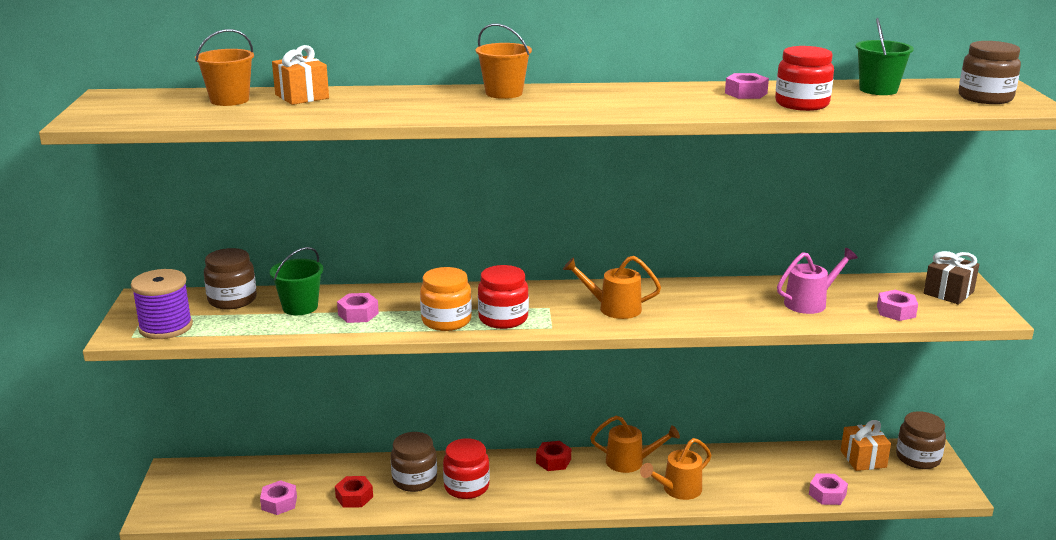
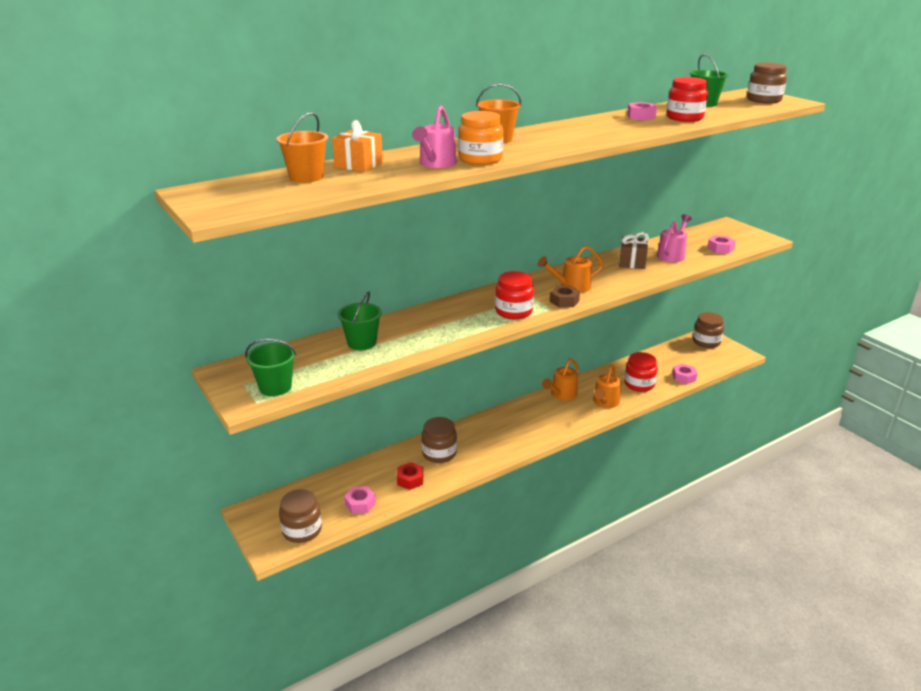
camera: 30 degrees left, 5 degrees up
(166, 327) = (275, 387): purple spool -> green bucket
(232, 300) = (300, 352): brown jar -> brown jar (302, 530)
(358, 314) = (412, 336): pink nut -> none
(377, 109) = (435, 164): none -> pink watering can
(446, 321) = (479, 323): orange jar -> orange jar (480, 159)
(466, 487) = (478, 446): red jar -> red jar (639, 384)
(553, 461) = (515, 410): red nut -> none
(580, 322) = (564, 301): none -> brown nut
(631, 462) = (561, 395): orange watering can -> orange watering can turned 150 degrees clockwise
(863, 459) = (681, 351): orange gift -> none
(948, 292) = (730, 231): brown gift -> brown gift (632, 262)

